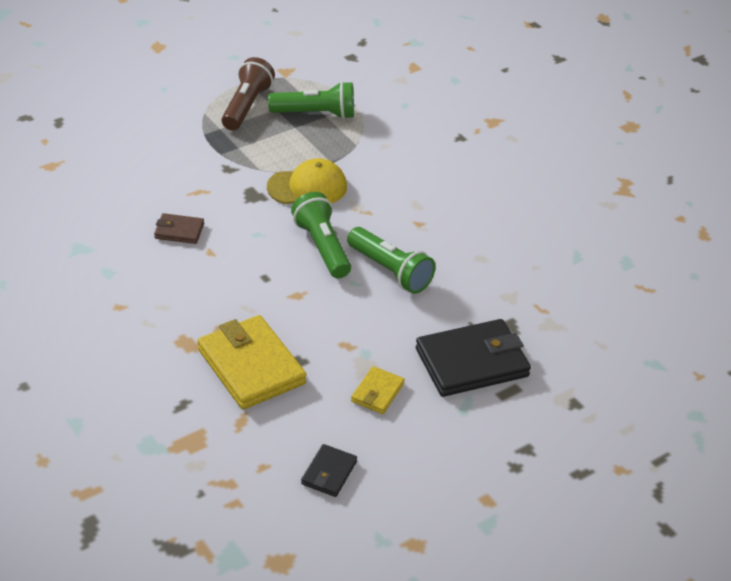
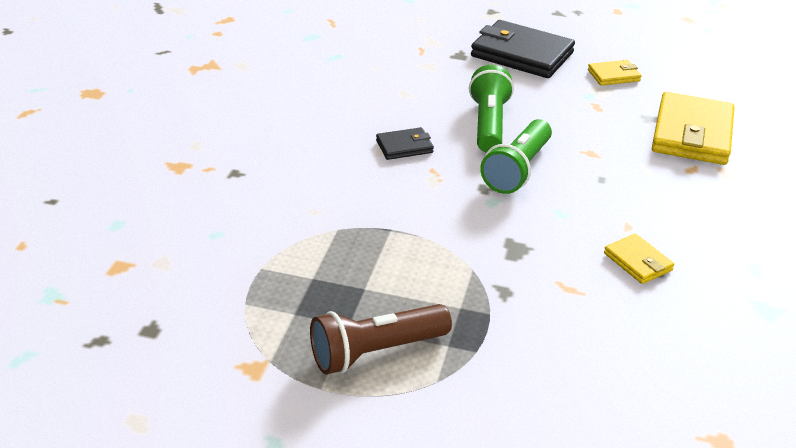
camera: 130 degrees left, 5 degrees down
(179, 231) = (638, 262): brown wallet -> yellow wallet
(307, 187) = (452, 222): yellow cap -> none
(315, 114) = (318, 287): green flashlight -> none
(329, 473) = (704, 63): black wallet -> black wallet (404, 146)

